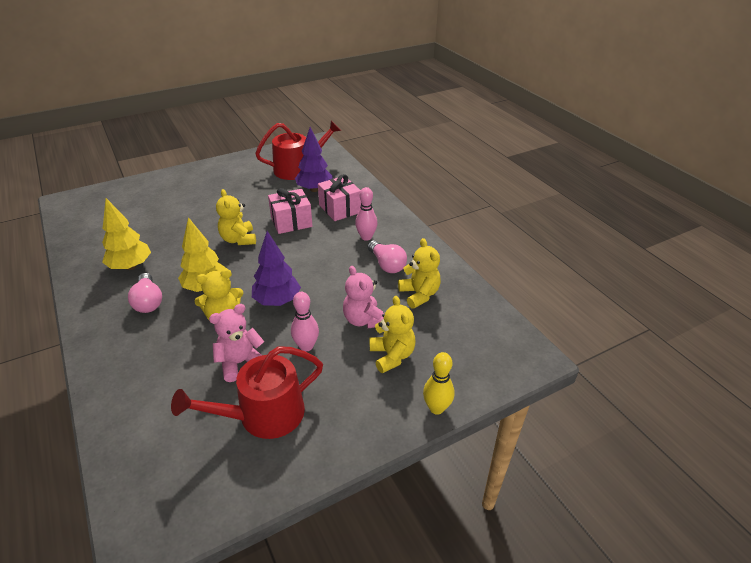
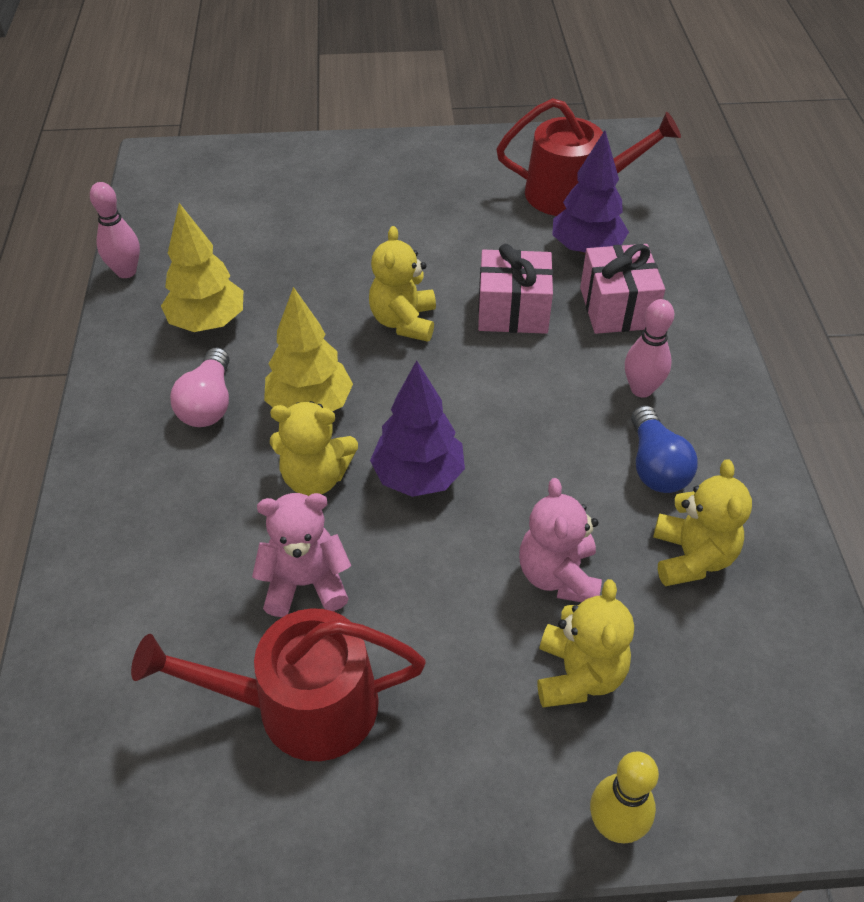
camera: 25 degrees right, 10 degrees up
(306, 346) = (430, 593): pink bowling pin -> pink bowling pin (126, 272)
(386, 264) = (655, 466): pink light bulb -> blue light bulb

